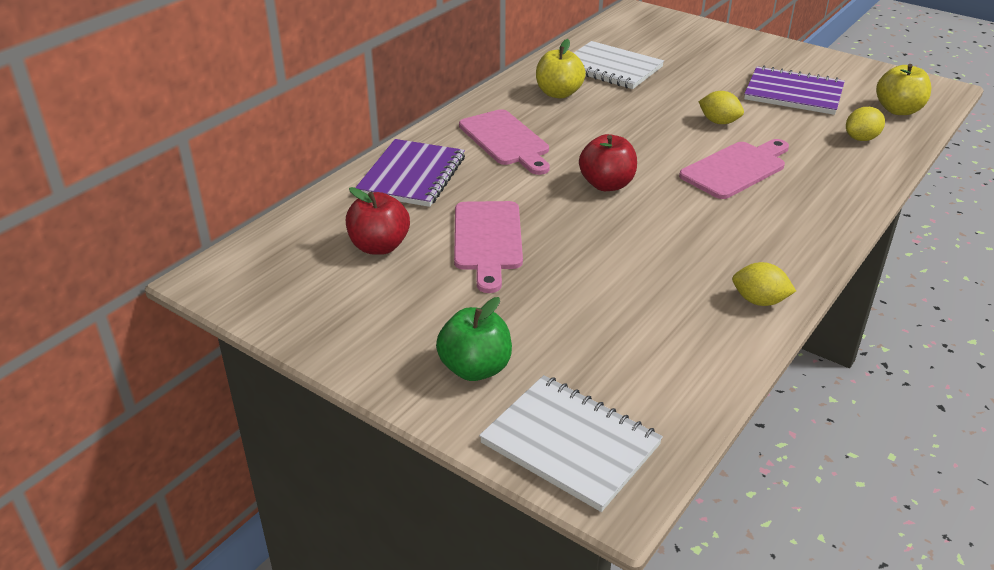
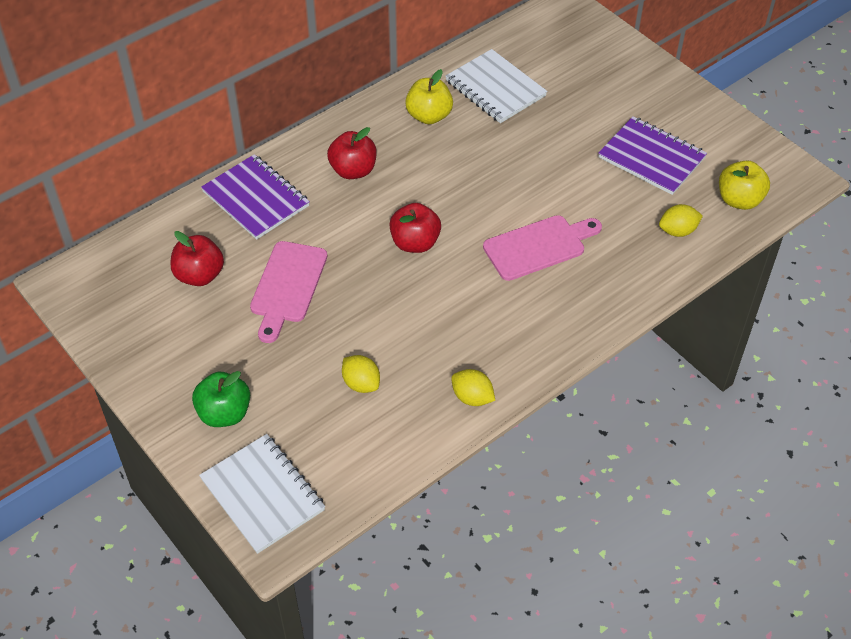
camera: 15 degrees right, 15 degrees up
(412, 176) = (256, 199): purple notebook -> purple notebook turned 75 degrees counterclockwise
(506, 140) = (353, 170): pink cutting board -> red apple
(719, 122) = (557, 183): yellow lemon -> yellow lemon (361, 383)

